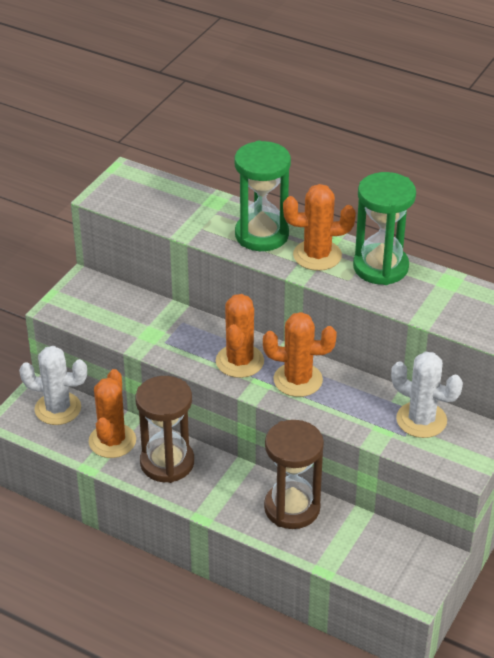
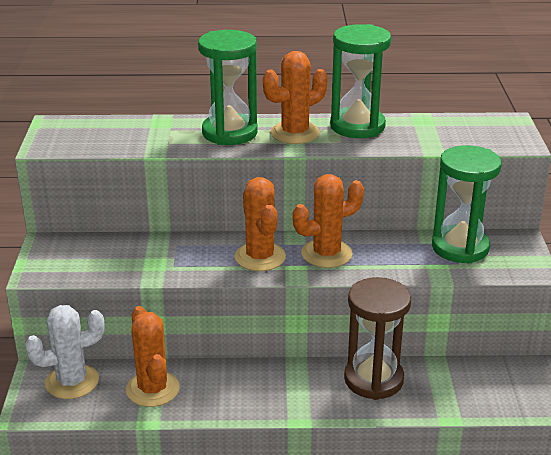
camera: 30 degrees left, 10 degrees down
(167, 462) = (224, 387): brown hourglass -> none
(421, 420) = (460, 247): white cactus -> green hourglass

